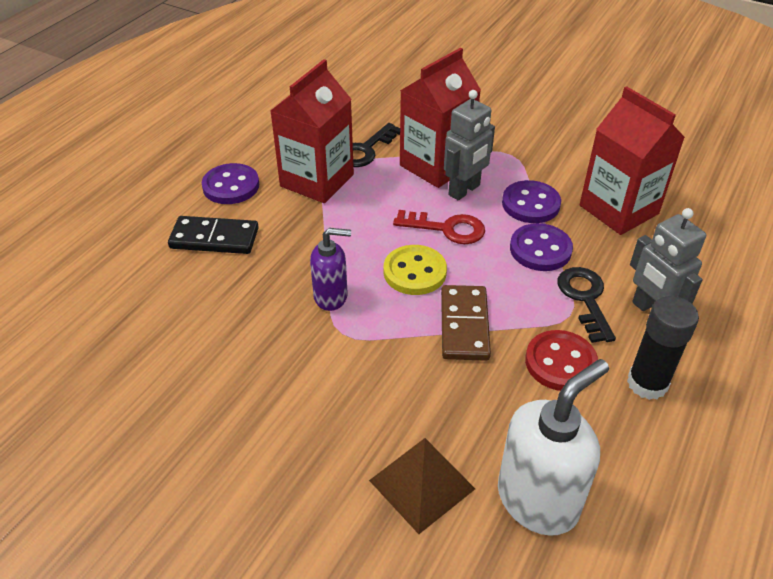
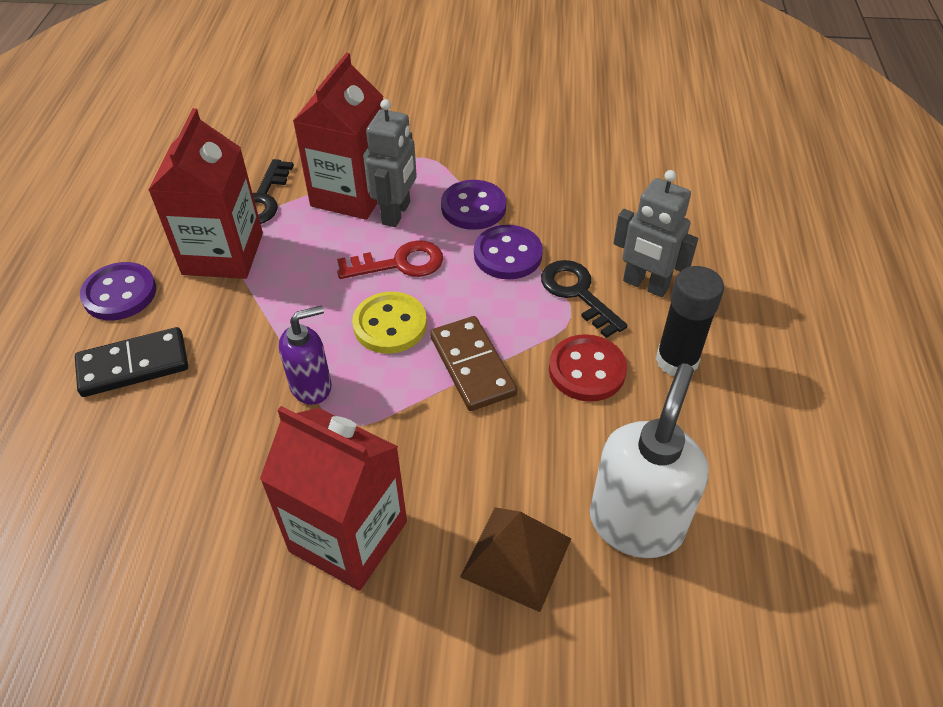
camera: 25 degrees left, 5 degrees up
(618, 209) = (563, 185): red carton -> red carton (348, 536)

